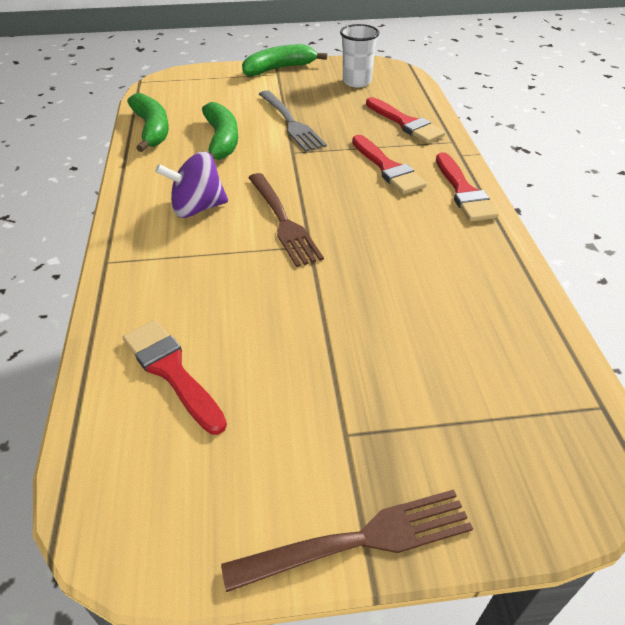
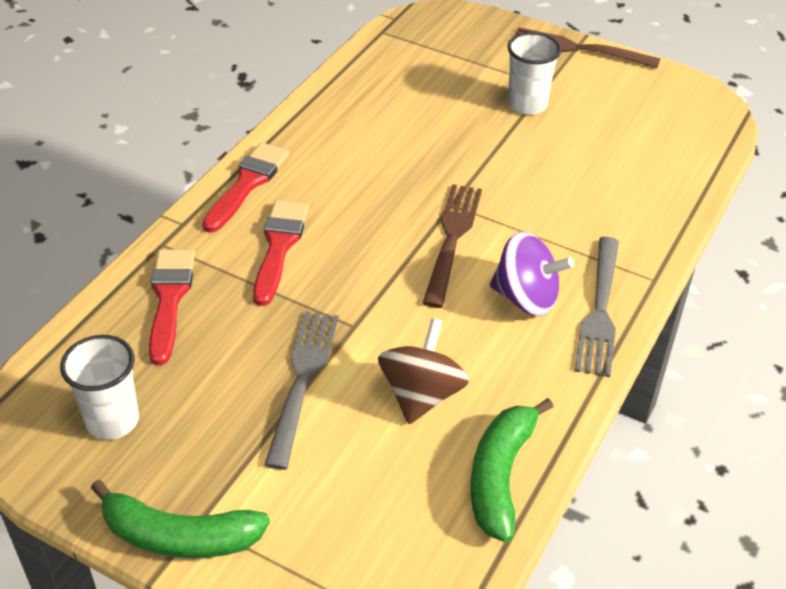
camera: 145 degrees left, 0 degrees up
(138, 223) = (600, 310): none -> grey fork
(172, 371) = (637, 163): red brush -> none
(221, 140) = (421, 395): green banana -> brown spinning top
(340, 387) = (527, 104): none -> white cup

